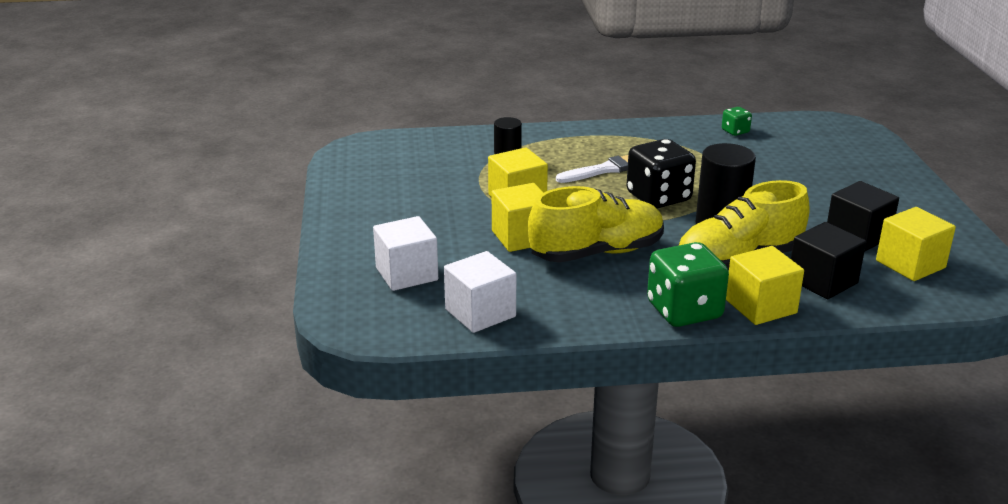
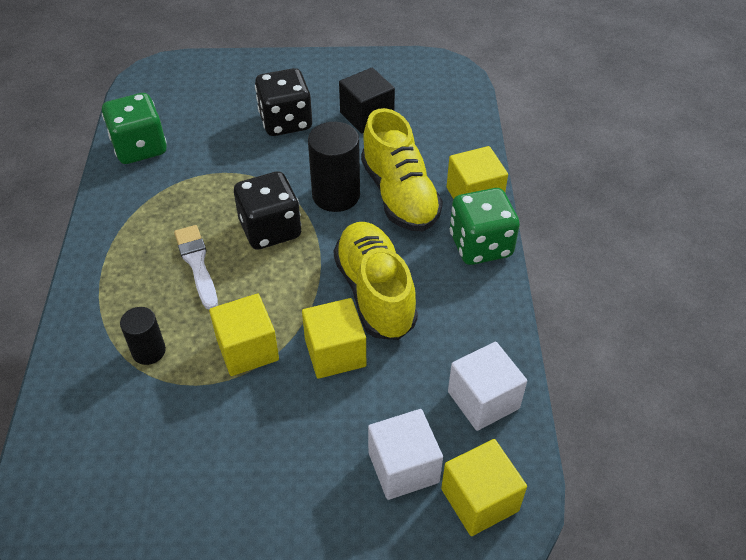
camera: 85 degrees left, 20 degrees up
(735, 131) = (140, 148): green dice -> green dice, size x2.09
(816, 193) = (285, 122): none -> black dice
(822, 281) = (436, 152): black cube -> none
(910, 264) = (414, 99): yellow cube -> yellow cube (479, 500)

